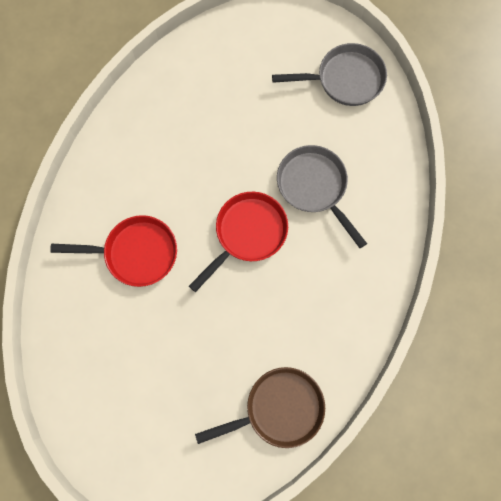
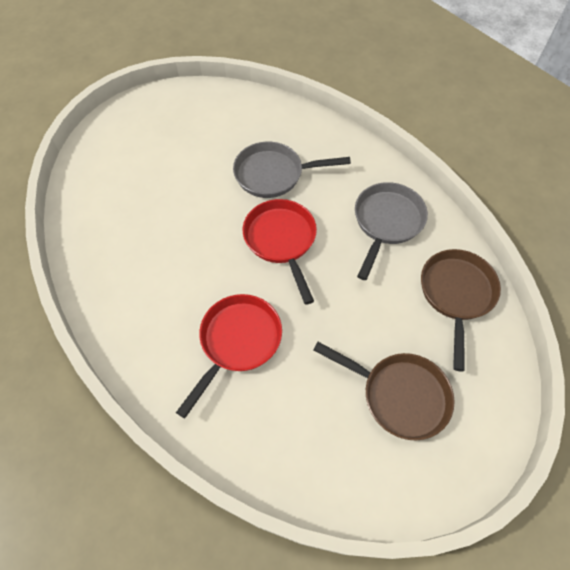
camera: 60 degrees left, 15 degrees down
(158, 400) = (399, 395): none -> brown pan
(345, 79) = (198, 112): grey pan -> grey pan (386, 222)

